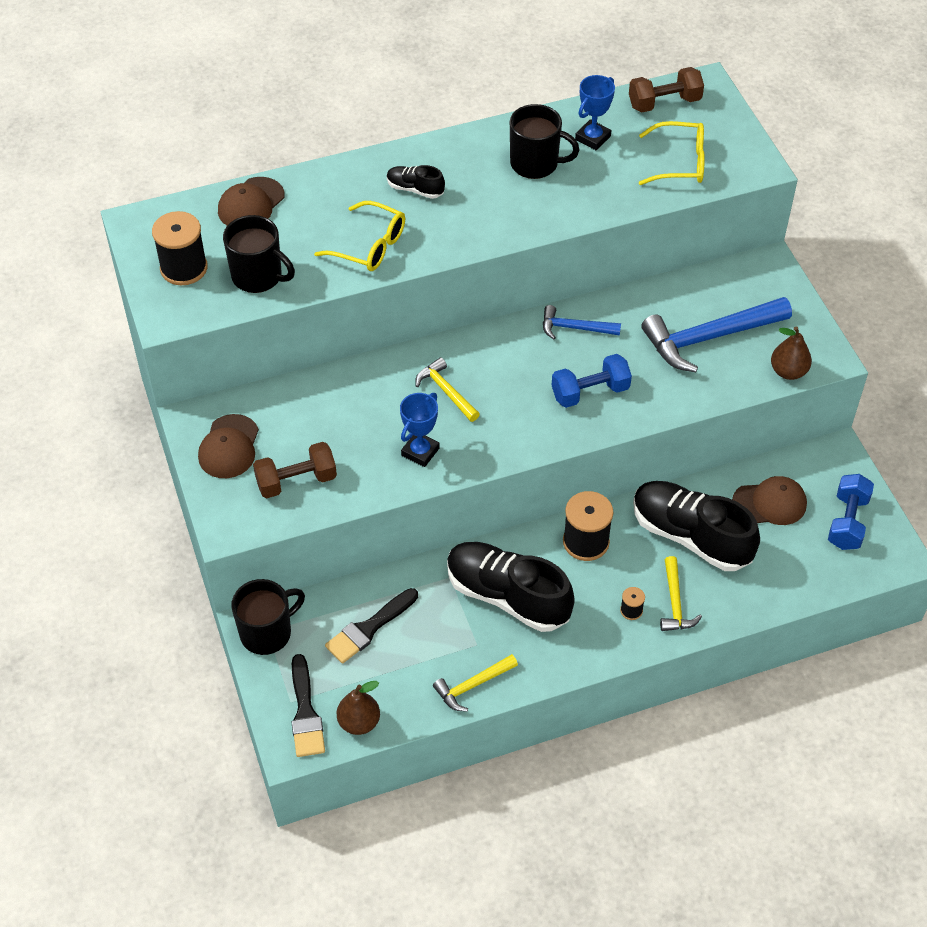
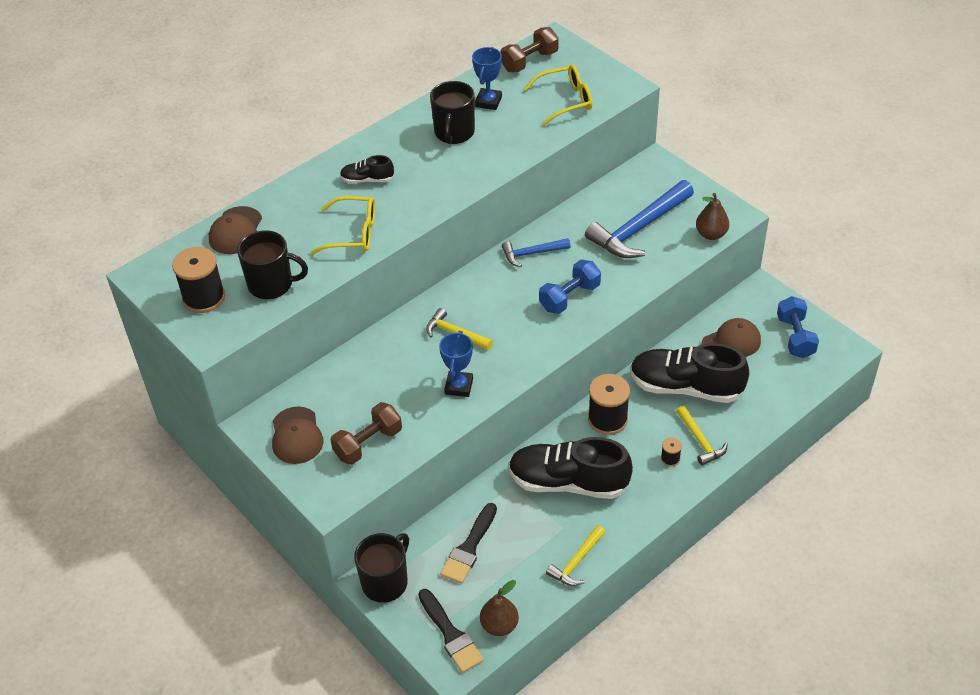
camera: 20 degrees left, 5 degrees down
(536, 164) = (454, 133): black mug -> black mug turned 105 degrees clockwise

